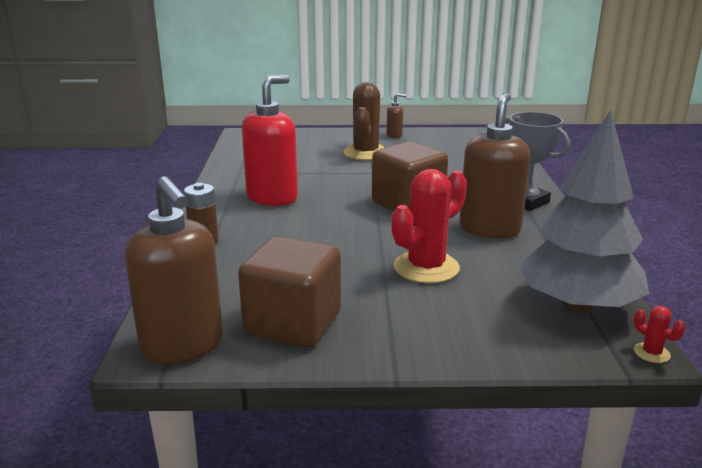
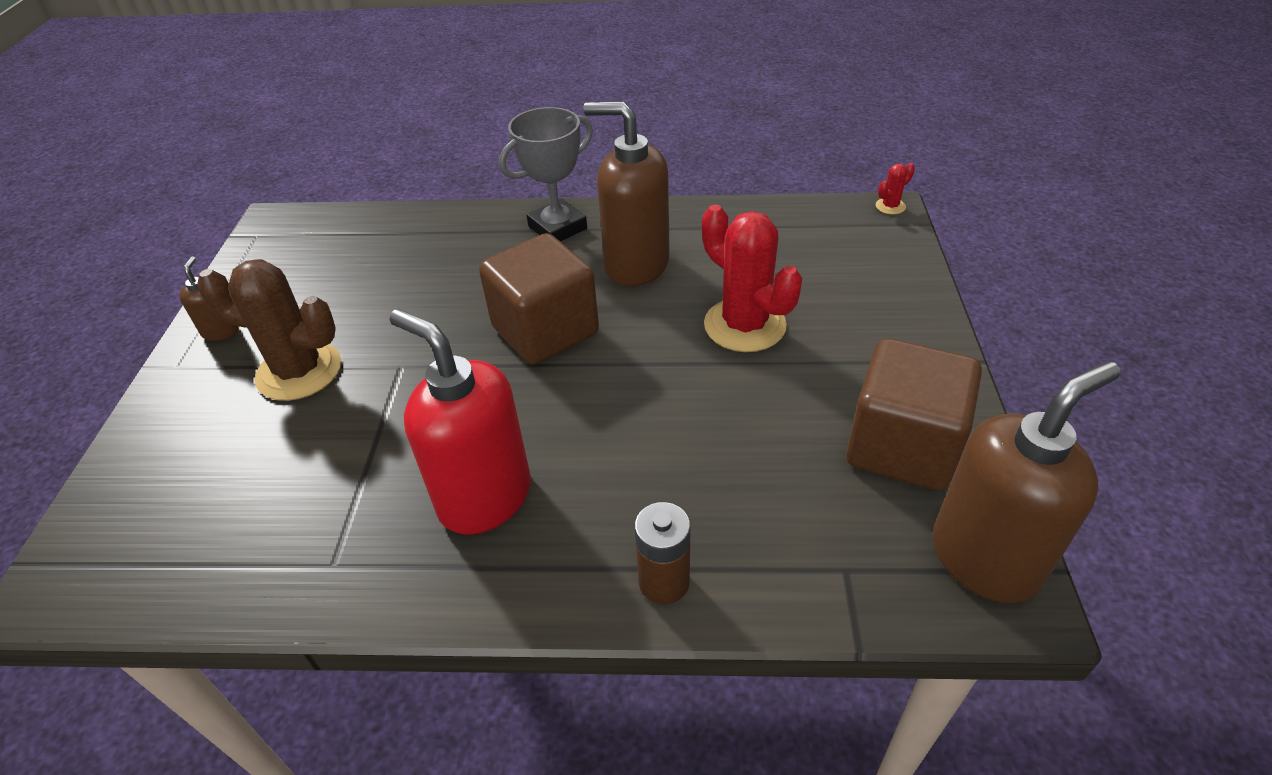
camera: 85 degrees left, 20 degrees up
(577, 306) = (818, 231): grey tree -> none

